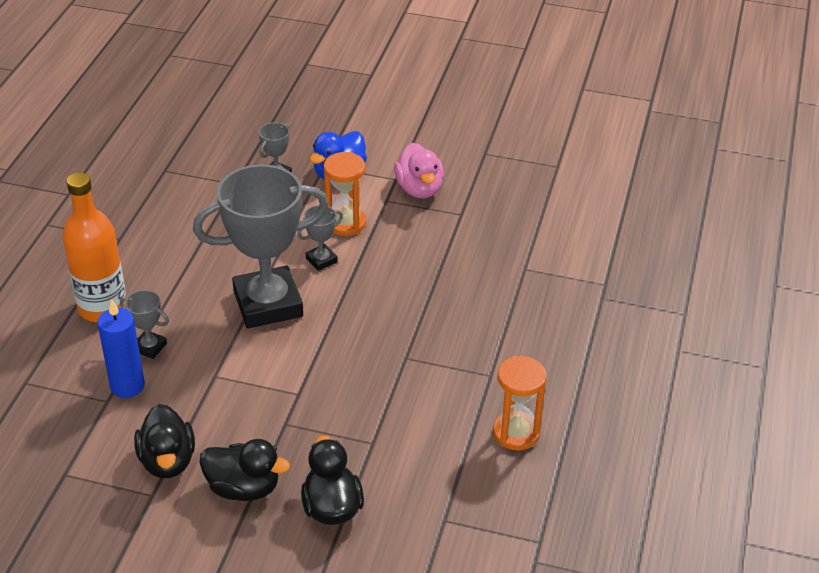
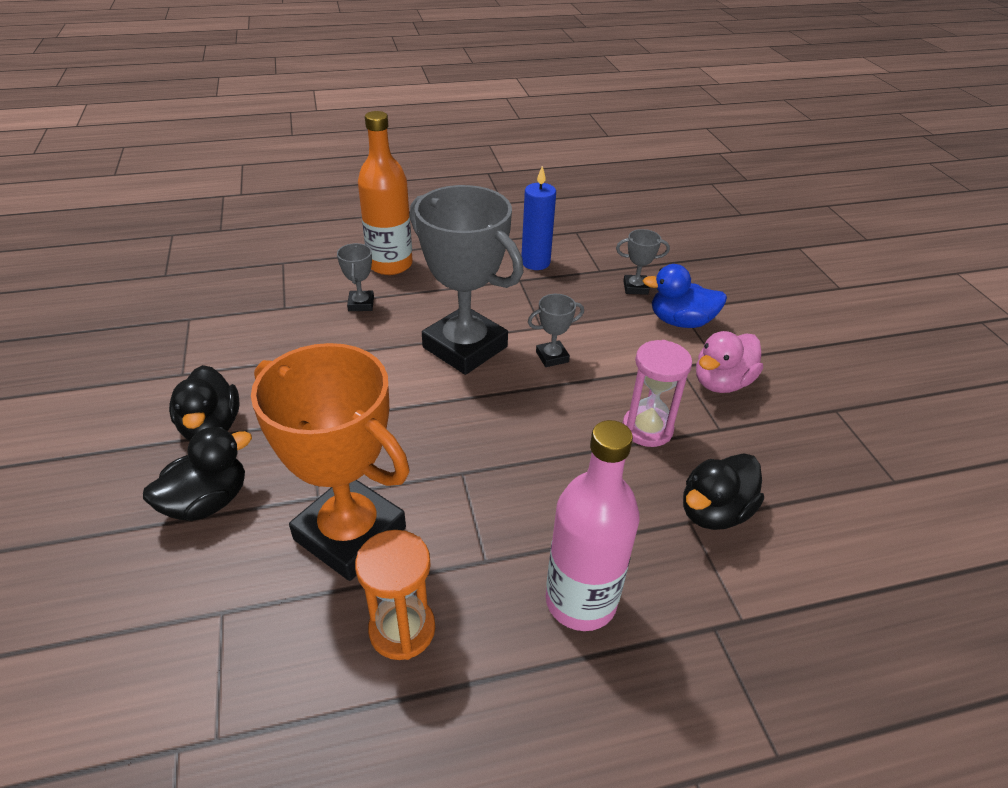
camera: 60 degrees right, 0 degrees up
(127, 386) = (307, 310): blue candle -> blue candle (535, 262)
(167, 461) = (227, 366): black duck -> black duck (714, 511)
(321, 260) = (552, 357): grey trophy -> grey trophy turned 45 degrees counterclockwise
(345, 223) = (618, 352): orange hourglass -> none
(420, 434) = (350, 533): none -> orange trophy
(434, 247) = (647, 429): none -> pink hourglass
(548, 344) = (581, 601): none -> pink bottle

